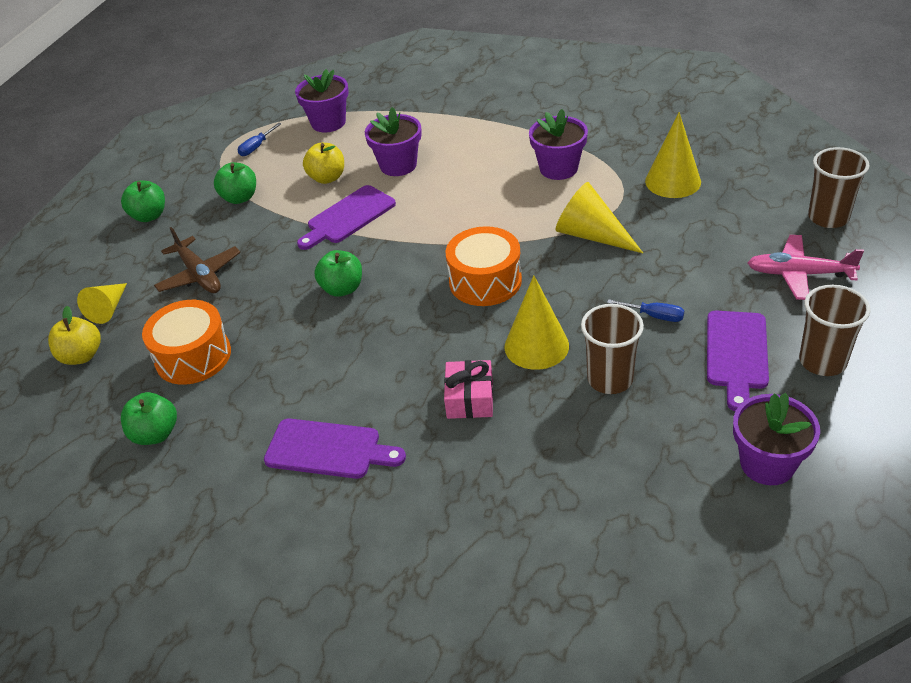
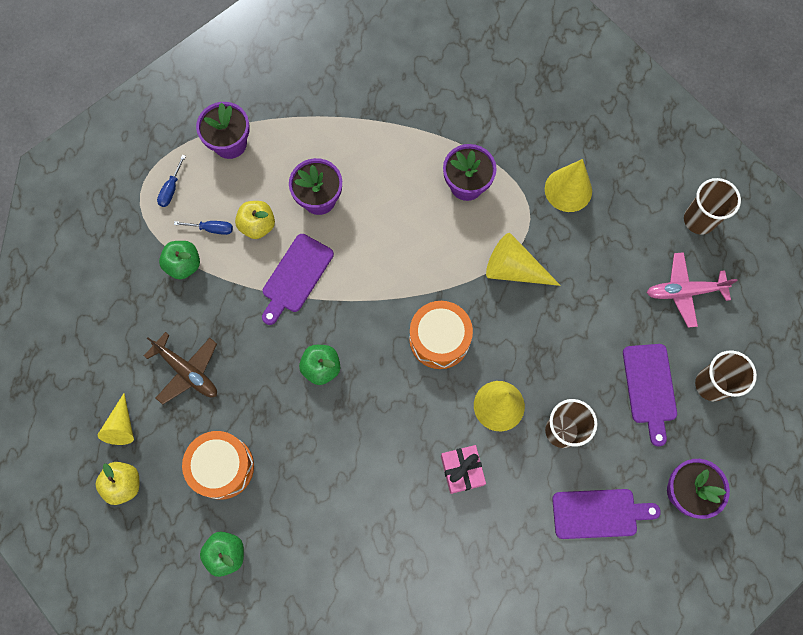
camera: 20 degrees left, 30 degrees up
(149, 216) = (105, 302): green apple -> none
(328, 449) = (369, 541): purple cutting board -> purple cutting board (599, 513)
(654, 316) = (582, 357): blue screwdriver -> blue screwdriver (212, 229)

